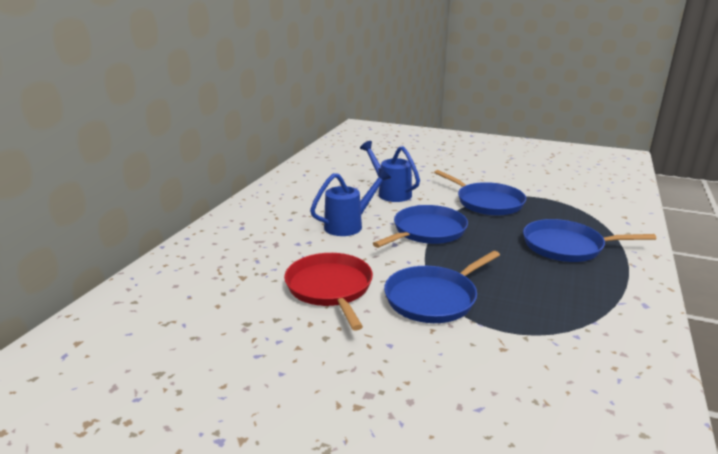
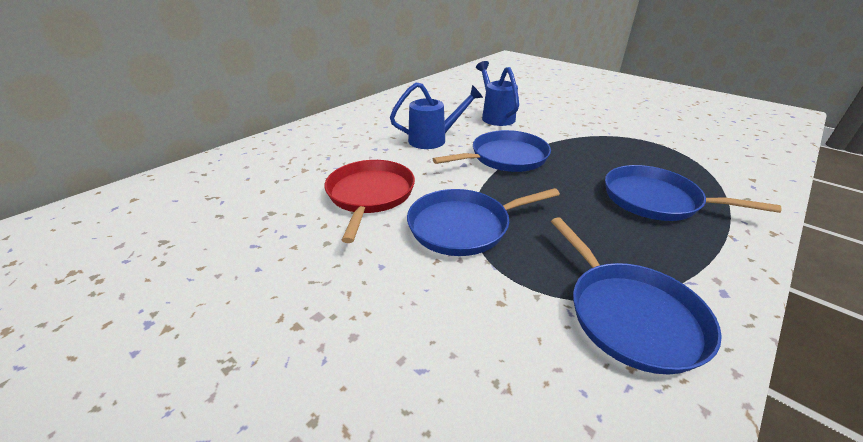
camera: 20 degrees right, 10 degrees up
(487, 202) = (590, 139): blue pan -> blue pan (630, 315)

